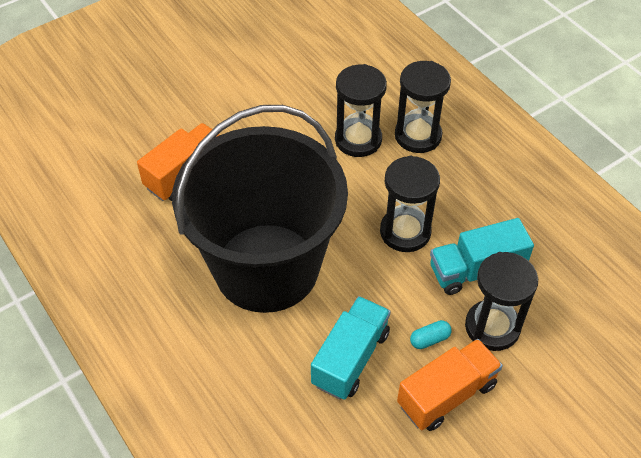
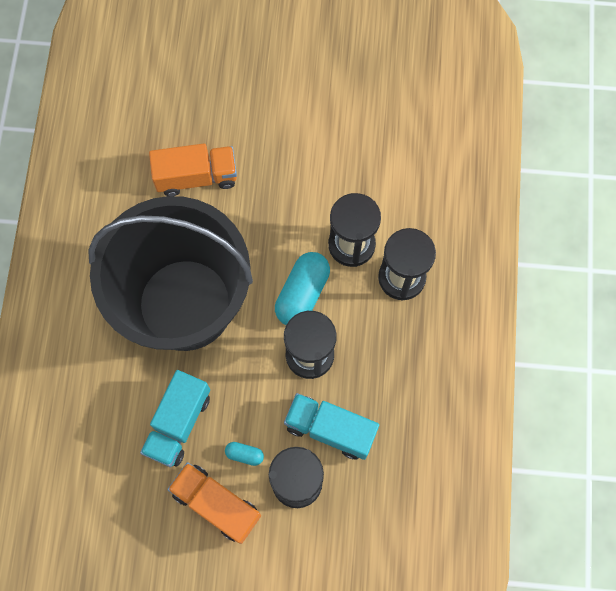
camera: 40 degrees right, 20 degrees up
(350, 358) = (178, 423): turquoise truck -> turquoise truck turned 135 degrees clockwise
(355, 195) = (302, 294): none -> turquoise capsule
(446, 395) = (216, 504): orange truck -> orange truck turned 150 degrees counterclockwise

